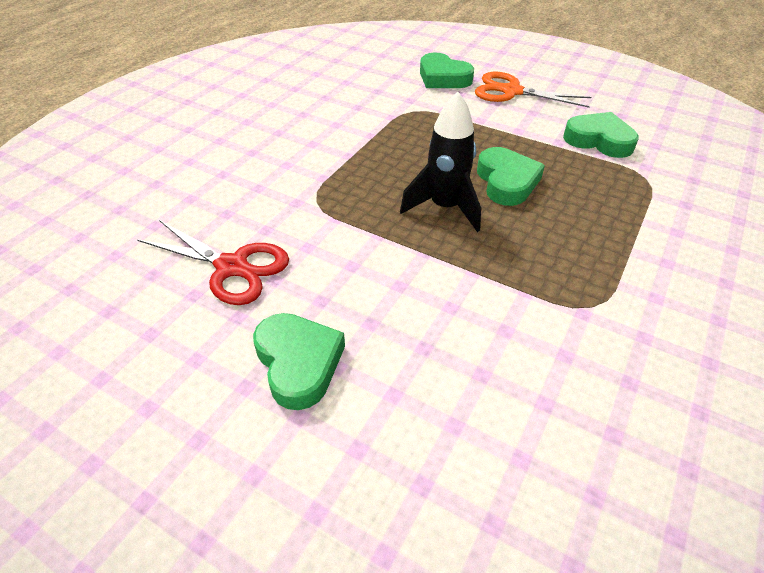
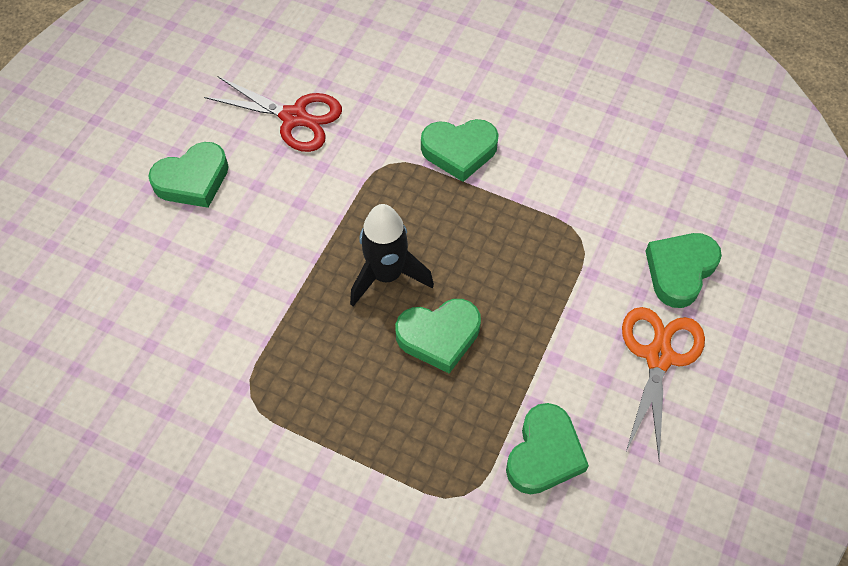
camera: 85 degrees right, 15 degrees up
(232, 267) = (294, 117): red scissors -> red scissors turned 90 degrees counterclockwise
(314, 160) = (459, 151): none -> green heart

